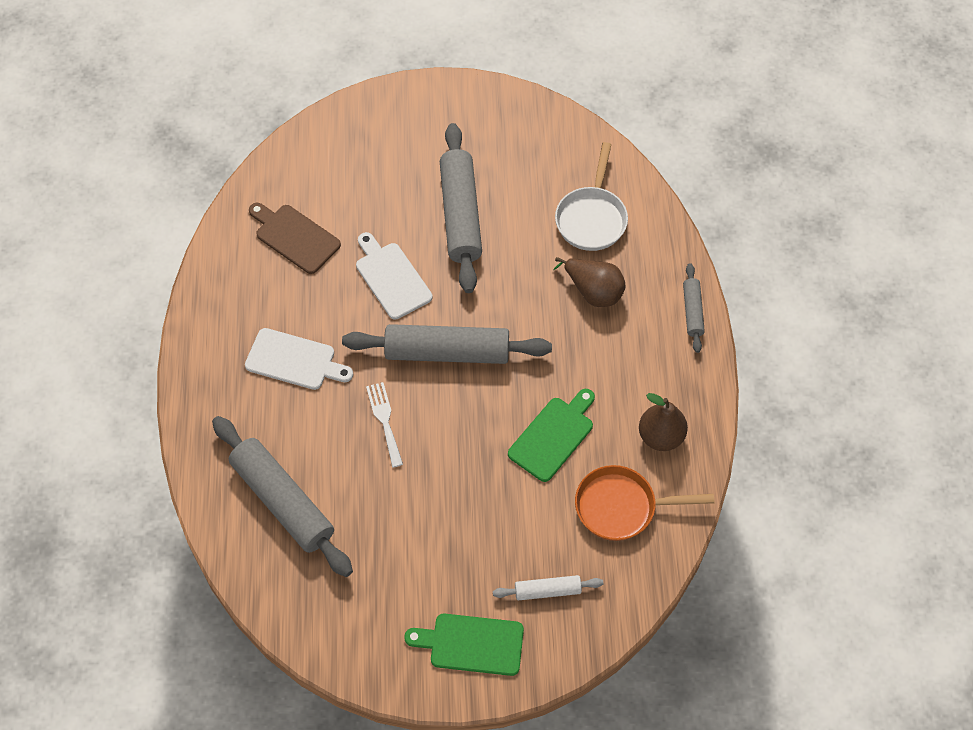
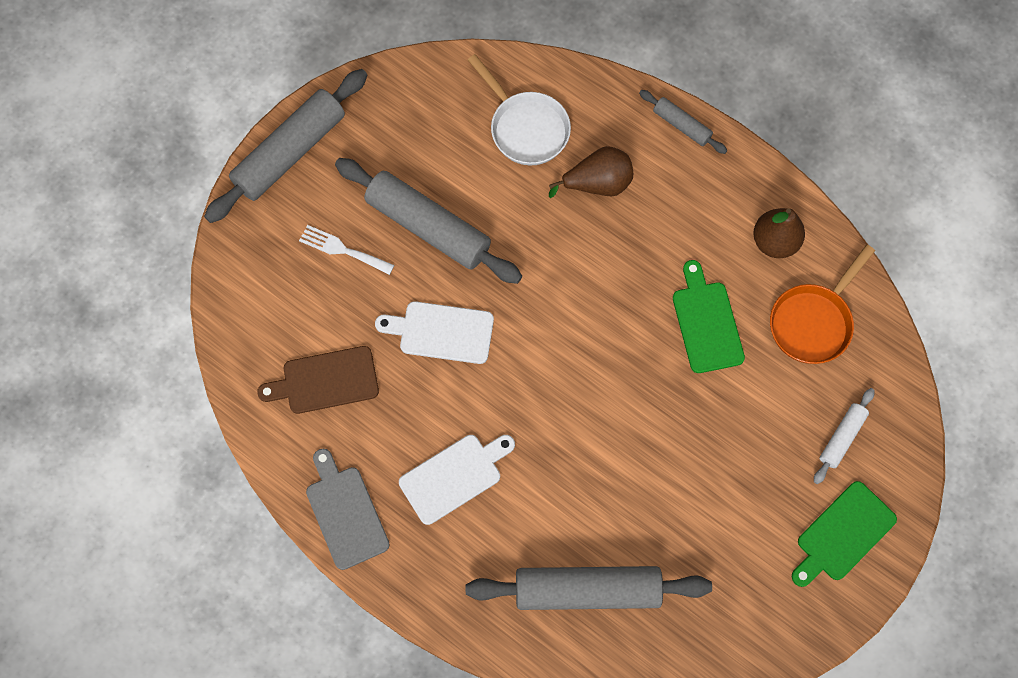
camera: 50 degrees left, 10 degrees up
(213, 315) = (345, 512): none -> grey cutting board
(384, 420) = (579, 445): white fork -> white fork (342, 249)
(447, 352) = (556, 343): grey rolling pin -> grey rolling pin (290, 152)

